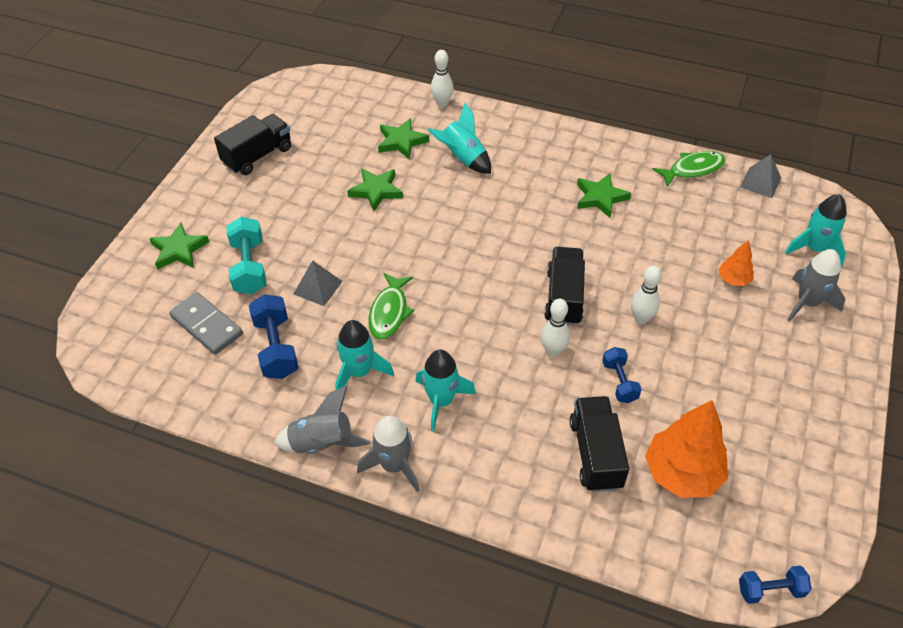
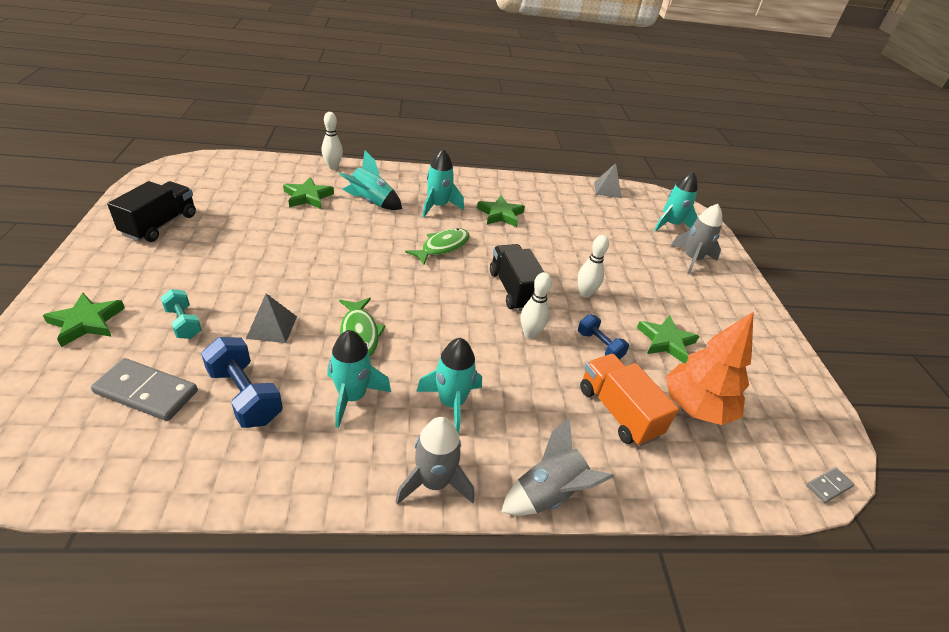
camera: 30 degrees left, 10 degrees down
(249, 267) = (184, 323): turquoise dumbbell -> turquoise dumbbell, size x0.63
(322, 443) = (341, 483): grey rocket -> grey rocket (549, 494)
(376, 191) = (300, 236): green star -> green star (666, 341)
(533, 175) = (438, 206): none -> turquoise rocket
(595, 454) = (618, 411): black truck -> orange truck
(692, 169) = (556, 188): green fish -> green fish (442, 247)
(733, 279) = (632, 253): orange tree -> none
(770, 590) = (828, 486): blue dumbbell -> grey domino

